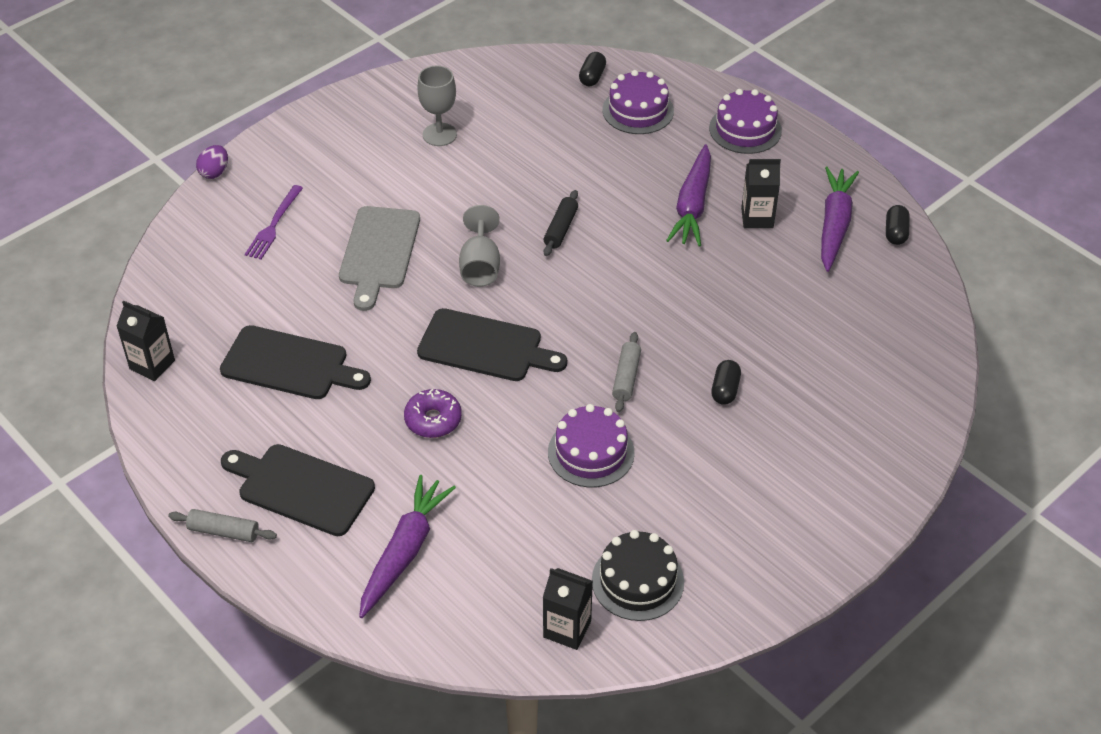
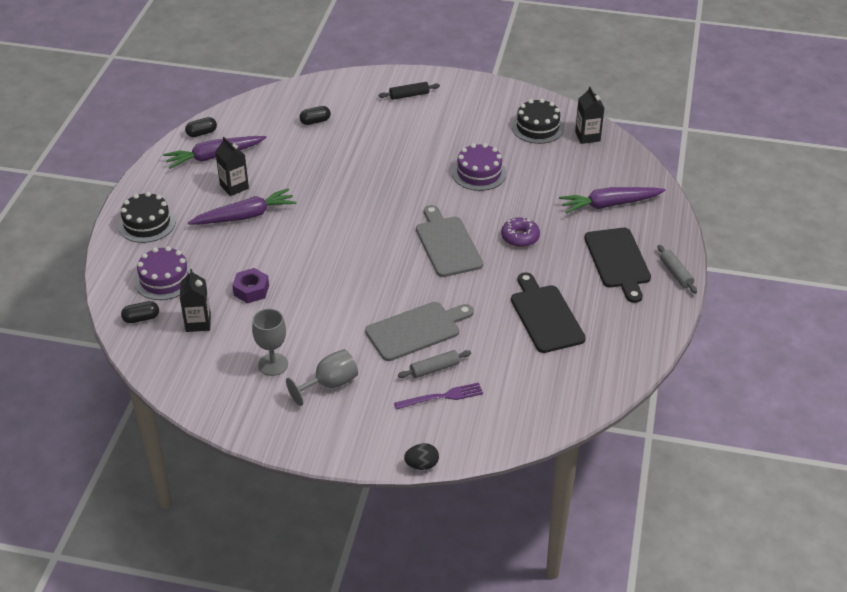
camera: 125 degrees left, 5 degrees down
(152, 365) = (612, 377): black carton -> black carton (198, 323)
(214, 172) = (422, 465): purple egg -> black egg
(480, 266) = (384, 278): grey goblet -> grey goblet (329, 384)
(485, 347) = (447, 244): black cutting board -> grey cutting board
(561, 162) = (251, 290): none -> purple nut
(561, 229) = (318, 260): black rolling pin -> black rolling pin (409, 95)
(626, 377) = (414, 183): grey rolling pin -> grey rolling pin (434, 369)
(725, 390) = (388, 147): black capsule -> black capsule (315, 121)
(745, 129) = (147, 223): purple cake -> black cake

